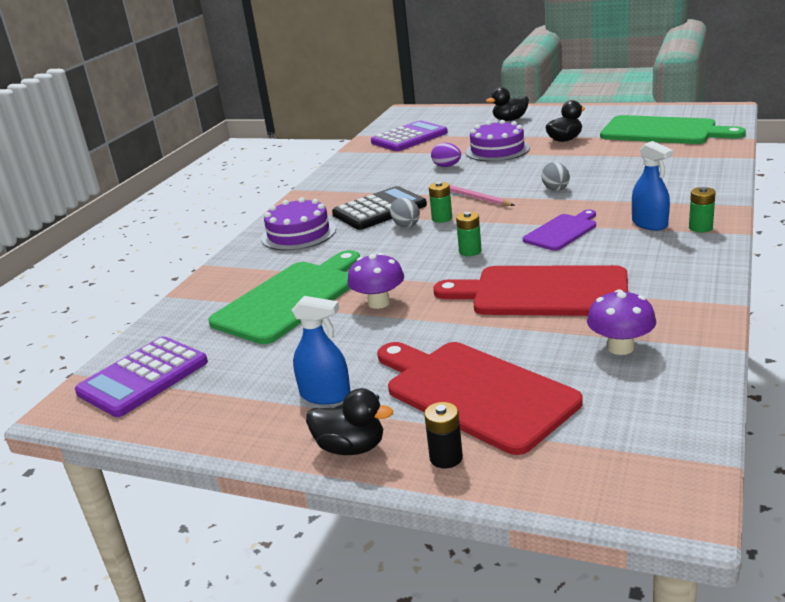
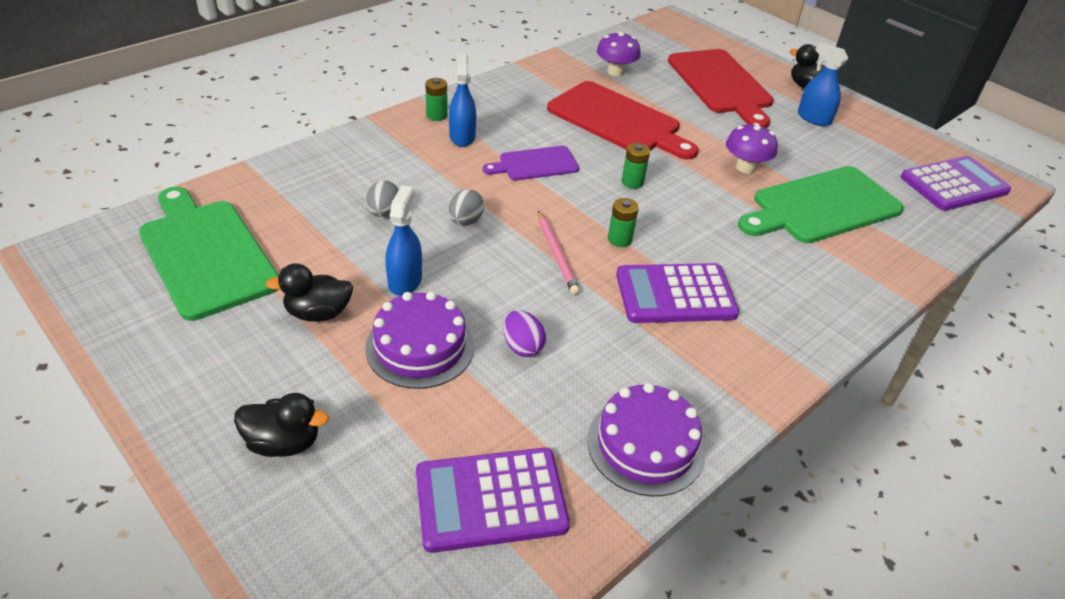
camera: 160 degrees left, 15 degrees up
(298, 234) = (791, 301): purple cake -> purple cake (646, 445)
(379, 210) = (675, 294): black calculator -> purple calculator
(405, 225) = (663, 250): grey egg -> grey egg (384, 213)
(446, 458) = (758, 66): black battery -> none
(544, 160) = (405, 281): none -> blue spray bottle

